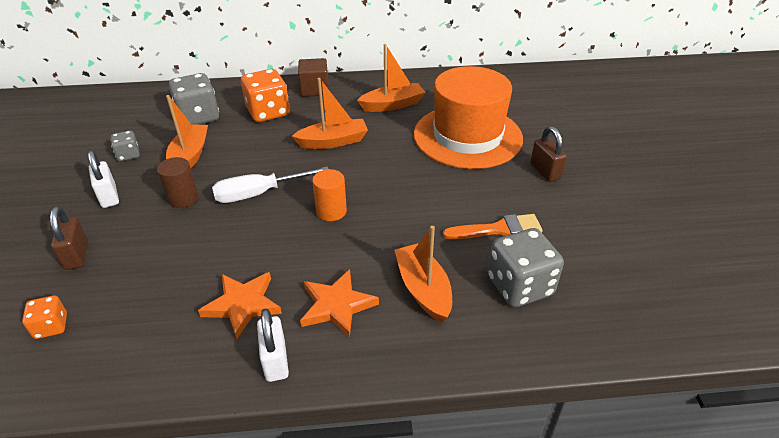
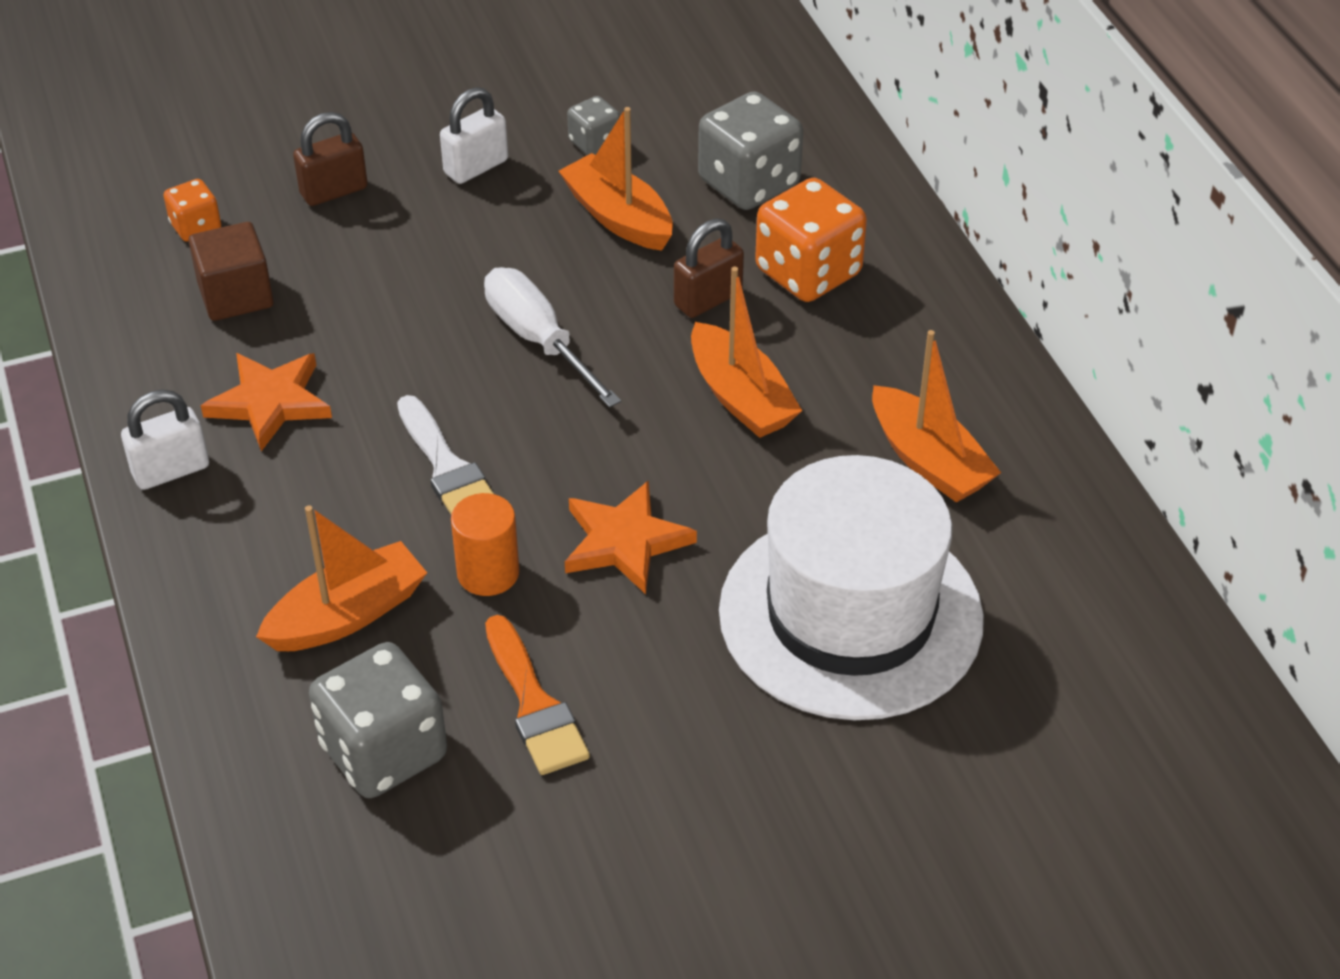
camera: 75 degrees right, 5 degrees up
(183, 198) = (497, 252): brown cylinder -> none
(190, 156) = (618, 217): orange boat -> orange boat turned 120 degrees counterclockwise
(314, 89) = (933, 317): brown cube -> brown cube (236, 295)
(331, 211) = (518, 448): orange cylinder -> orange cylinder (488, 573)
(332, 238) = (447, 467): none -> white brush
(337, 306) = (289, 512): orange star -> orange star (624, 542)
(467, 136) = (850, 615): orange hat -> white hat
(545, 171) = (761, 772): brown padlock -> brown padlock (708, 299)

